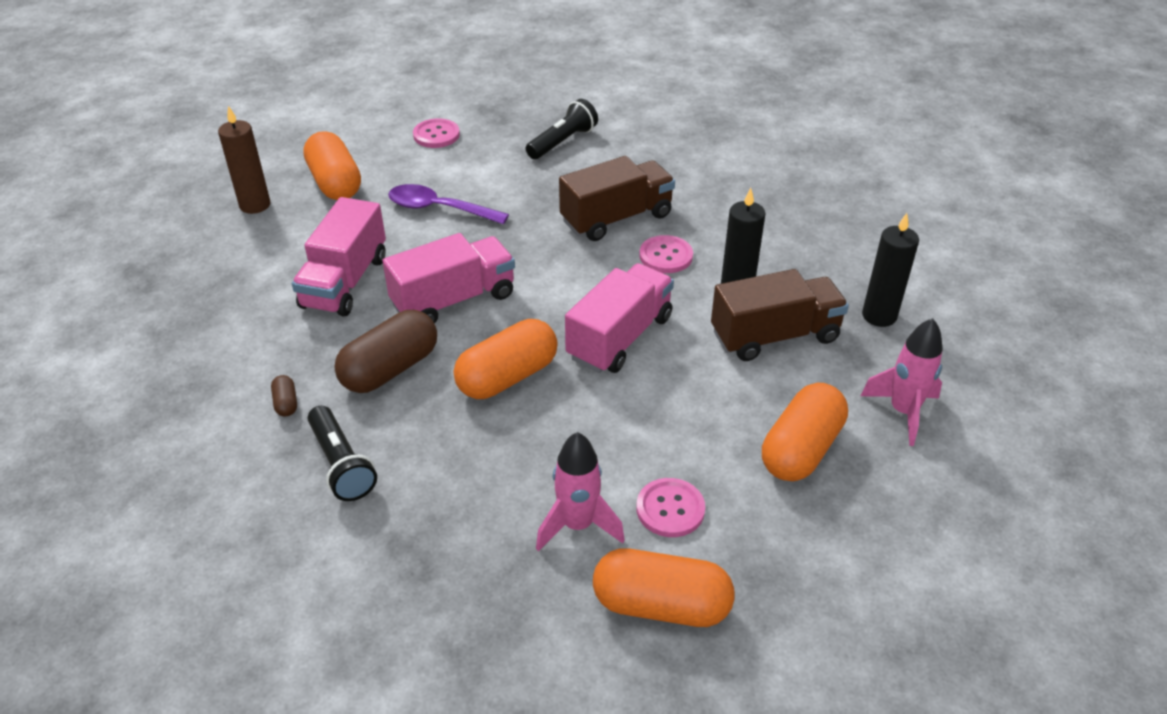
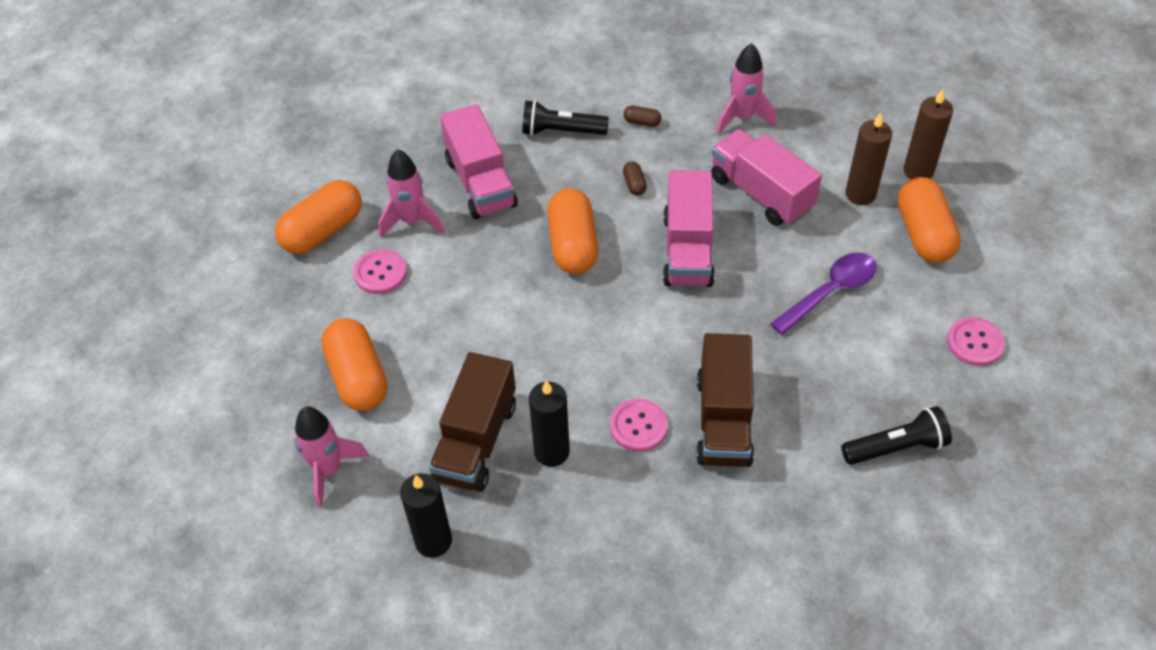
camera: 125 degrees right, 10 degrees up
(236, 331) = (742, 117): none -> pink rocket
(307, 226) = (860, 194): none -> brown candle
(335, 183) = (924, 234): orange capsule -> orange capsule turned 75 degrees clockwise
(390, 369) = (634, 184): brown capsule -> brown capsule, size x0.42
(562, 142) = (896, 447): black flashlight -> black flashlight turned 90 degrees counterclockwise
(620, 337) = (560, 333): pink truck -> pink truck (480, 183)

